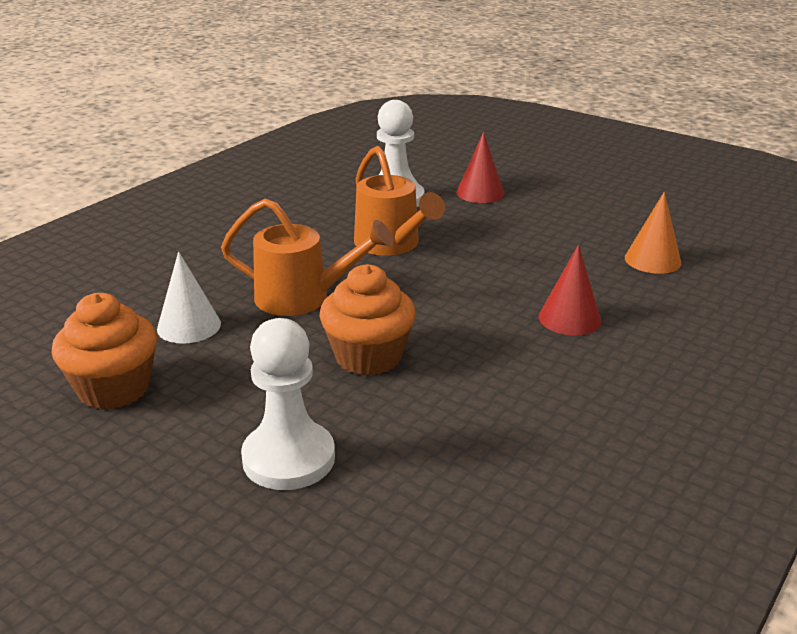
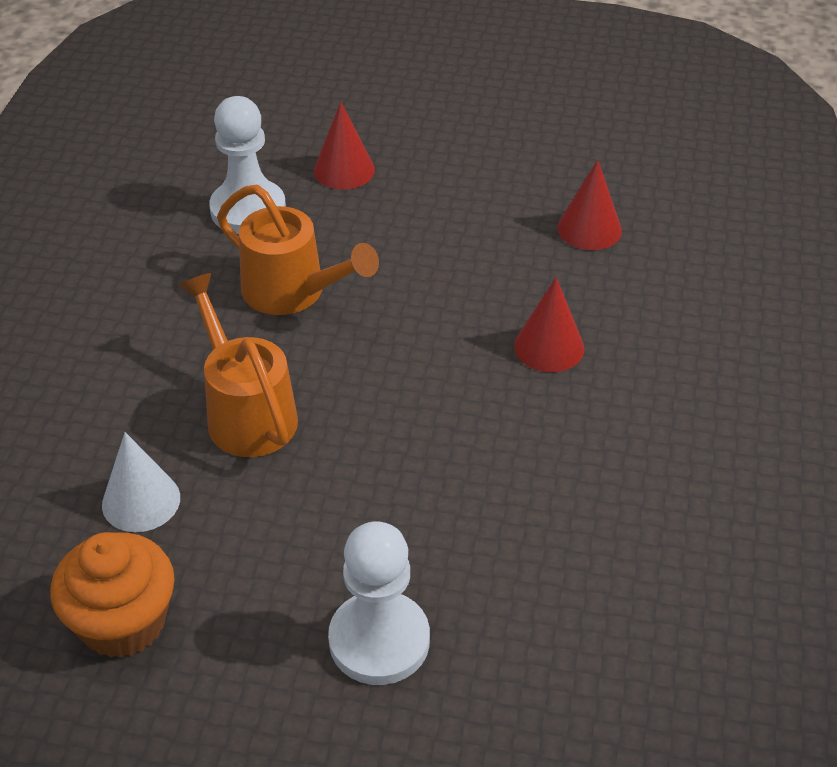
camera: 25 degrees left, 15 degrees up
(303, 298) = (245, 412): orange watering can -> orange watering can turned 105 degrees counterclockwise
(368, 357) = (373, 475): orange cupcake -> none
(652, 260) = (589, 229): orange cone -> red cone

